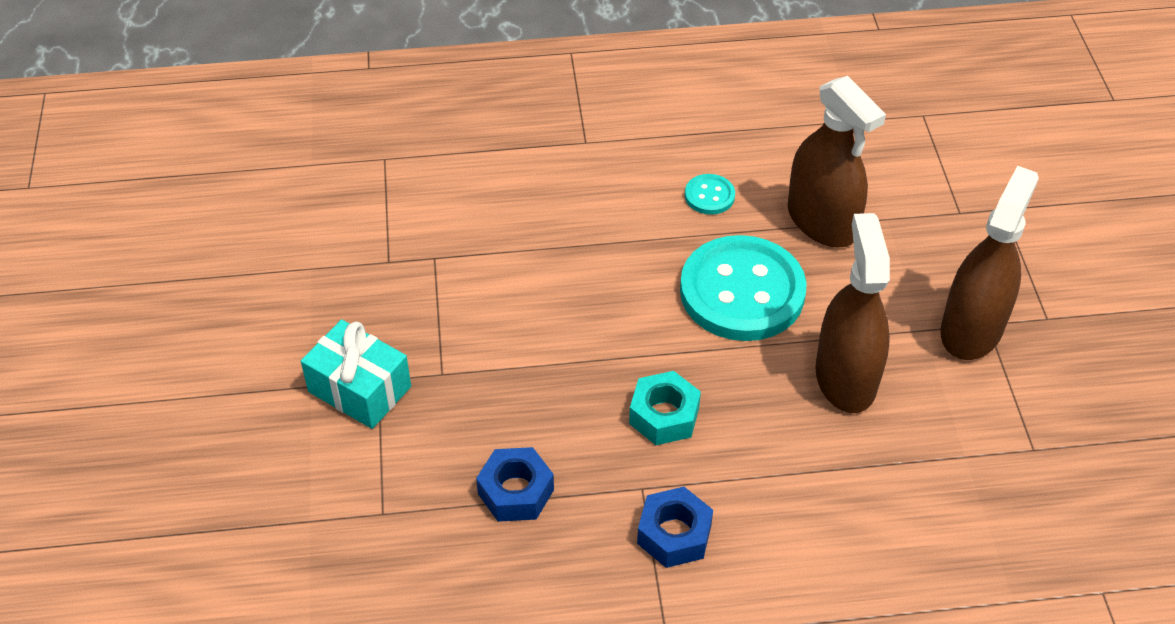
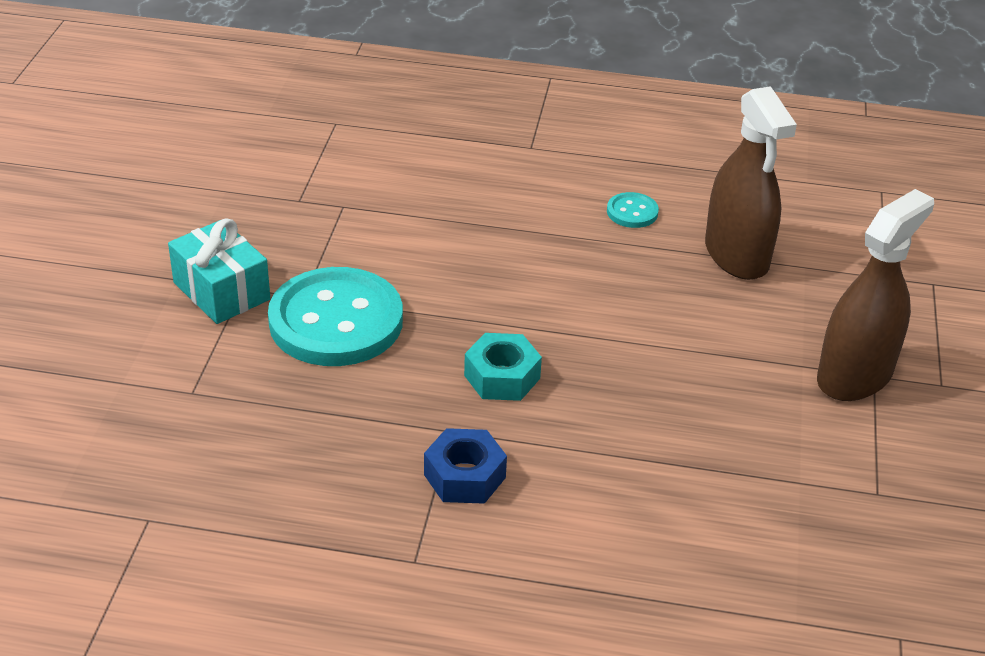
camera: 15 degrees right, 10 degrees down
(516, 492) = (326, 405): blue nut -> none
(742, 292) = (628, 294): turquoise button -> turquoise button (336, 321)
(845, 378) = (702, 387): brown spray bottle -> none

